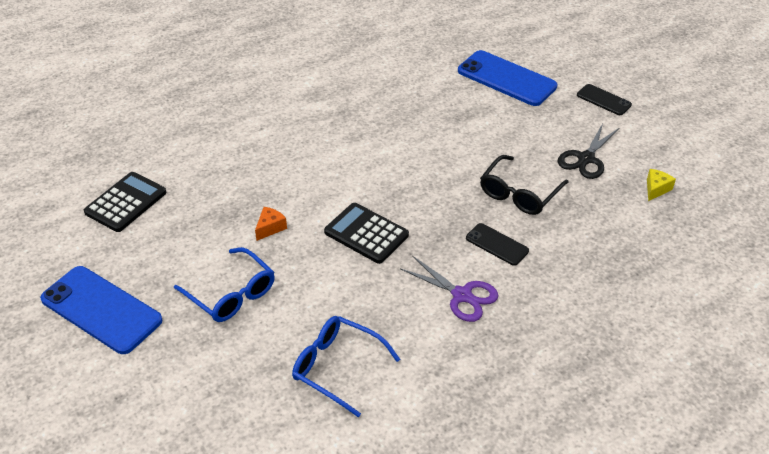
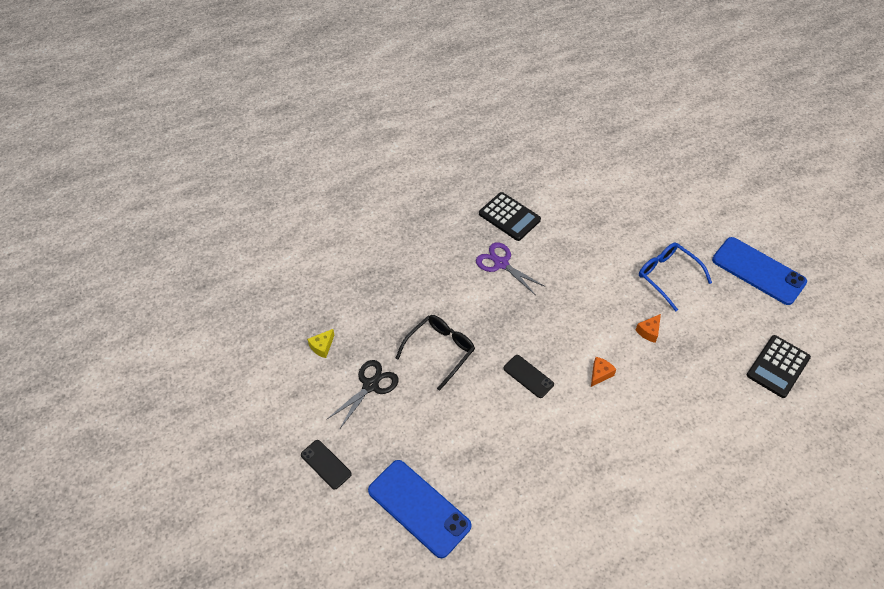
camera: 175 degrees left, 10 degrees up
(334, 183) = (600, 374): none -> orange cheese
(337, 367) = (587, 221): blue glasses -> none
(366, 234) = (570, 320): black calculator -> black calculator (509, 217)
(497, 244) = (468, 303): black phone -> black phone (528, 376)

